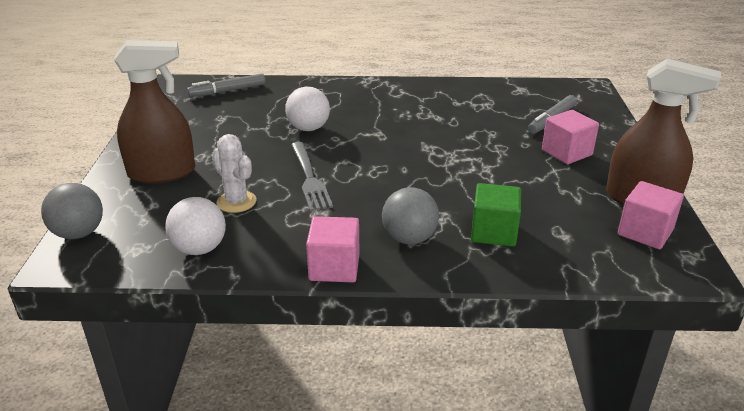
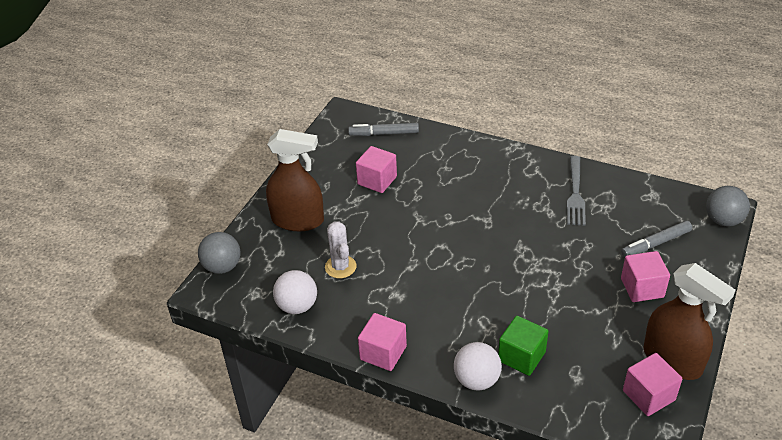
camera: 25 degrees right, 10 degrees up
(240, 125) = (377, 180): none -> pink cube
(308, 128) = (431, 198): white ball -> white ball (476, 380)
(310, 178) = (406, 257): grey fork -> grey fork (575, 193)
(409, 238) = (452, 342): grey ball -> grey ball (723, 220)

